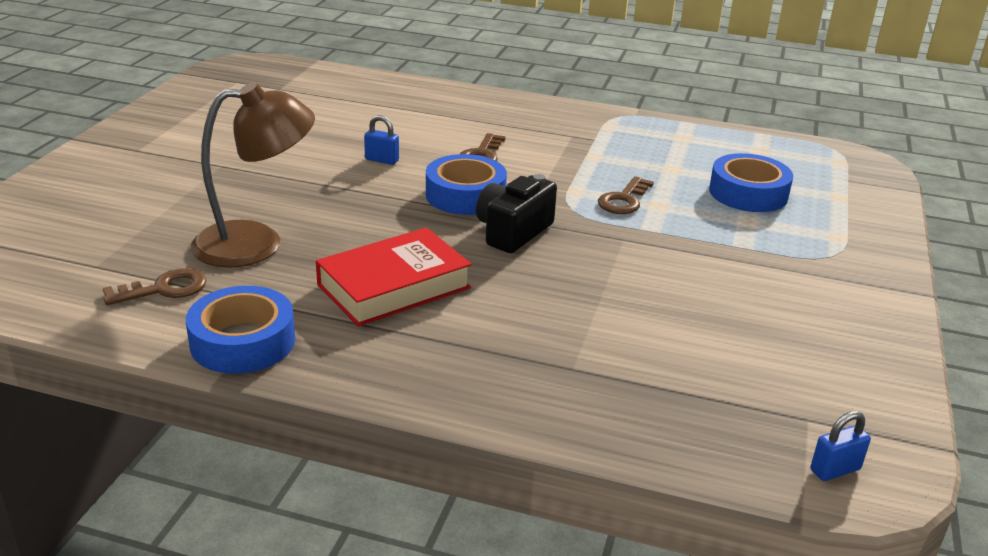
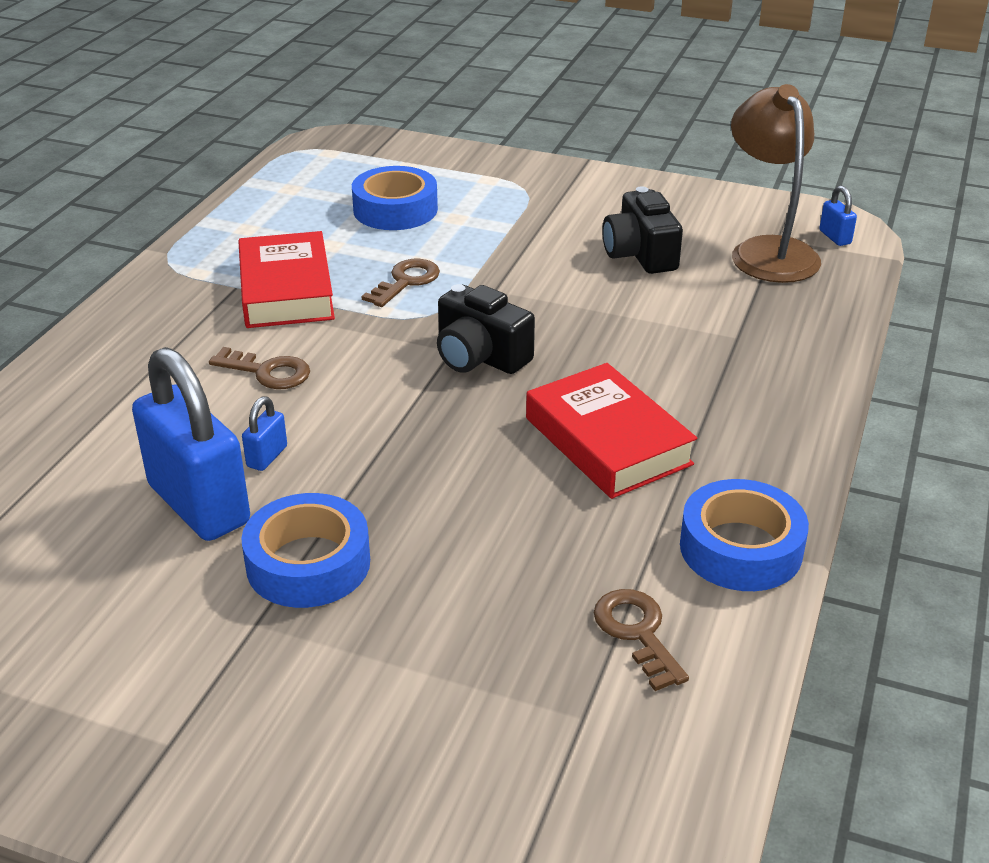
camera: 85 degrees left, 5 degrees up
(256, 243) = (512, 559): brown lamp -> brown lamp (768, 251)
(334, 144) = (199, 504): none -> blue padlock
(465, 195) = (384, 387): blue tape -> blue tape (308, 563)
(594, 156) = (286, 290): none -> red book
(624, 200) = (406, 281): brown key -> brown key turned 90 degrees counterclockwise
(722, 318) = (640, 254): none -> black camera

